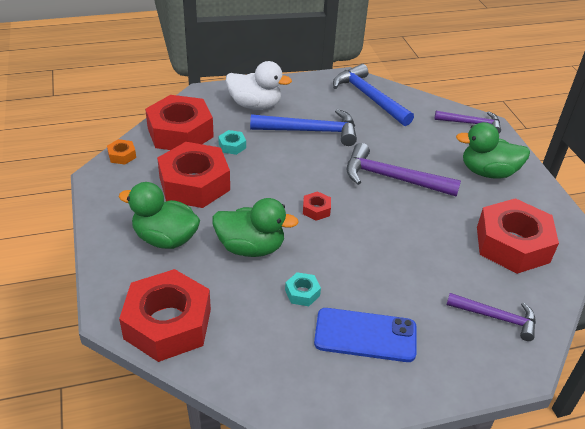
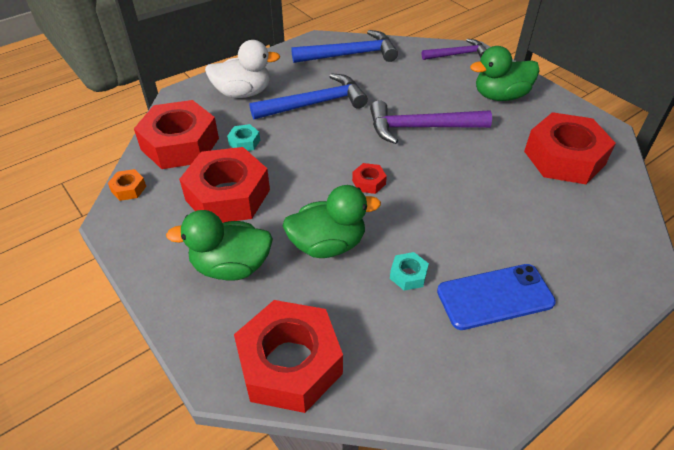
camera: 20 degrees left, 5 degrees up
(369, 97) = (350, 55): blue hammer -> blue hammer turned 135 degrees clockwise
(496, 317) = (596, 233): purple hammer -> none

